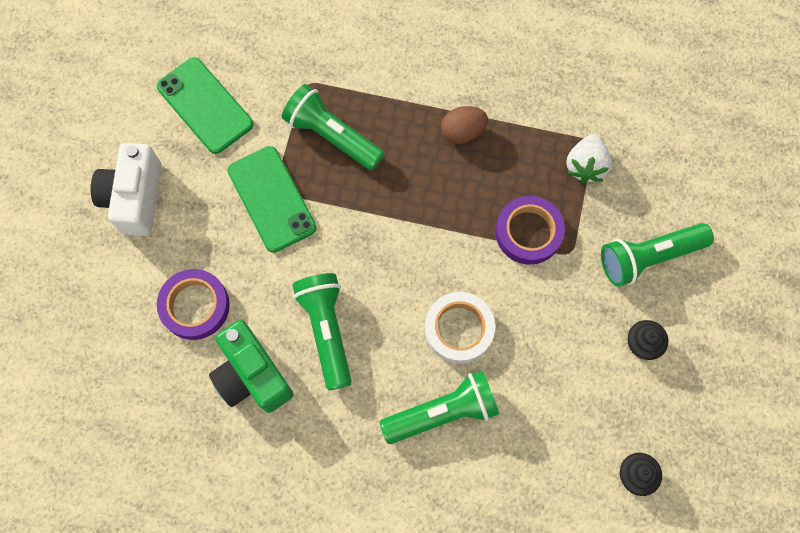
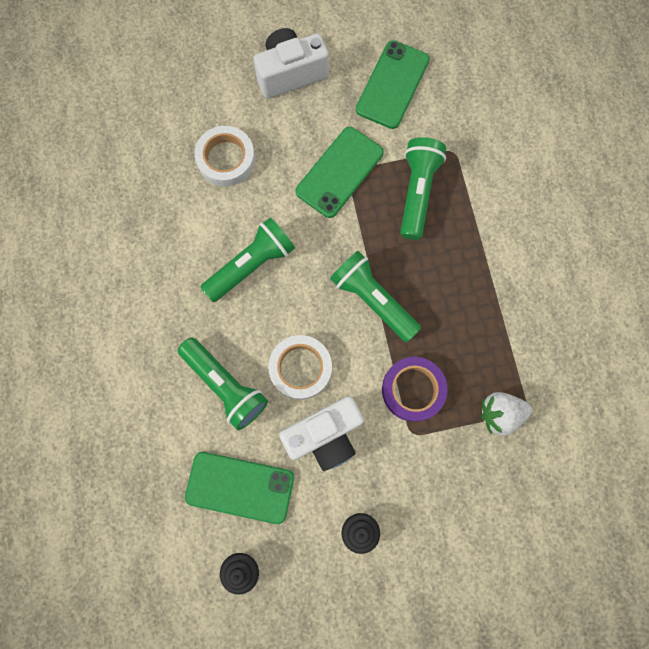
camera: 65 degrees right, 5 degrees up
(195, 306) = (226, 159): purple tape -> white tape
(252, 375) = (191, 226): green camera -> none
(462, 132) = (476, 295): brown egg -> none
(537, 335) = (325, 435): none -> white camera
(553, 442) = (240, 487): none -> green phone
(648, 257) = (441, 505): green flashlight -> green flashlight (372, 299)

